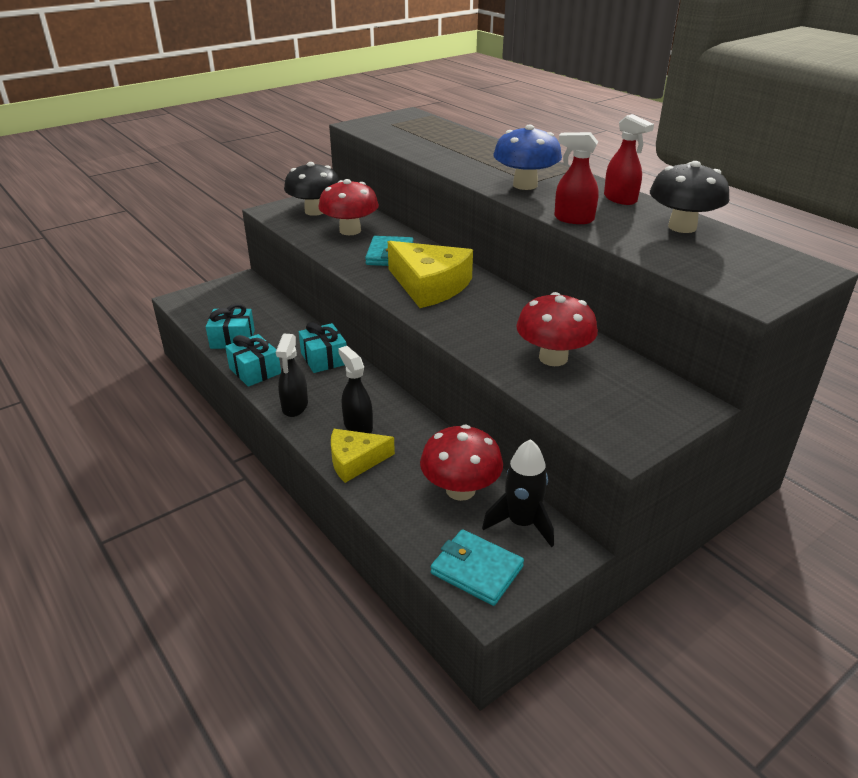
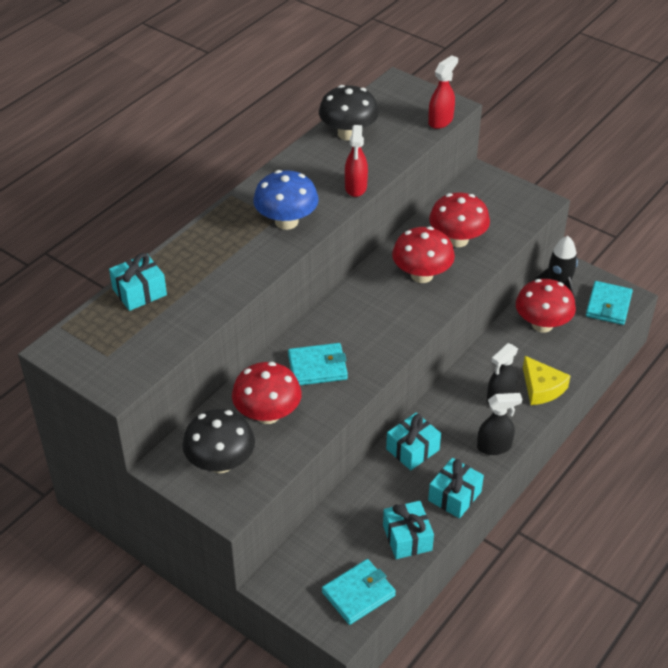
camera: 105 degrees left, 10 degrees up
(202, 310) = (358, 594): none -> turquoise wallet
(430, 285) = (372, 325): yellow cheese -> none
(455, 134) = (139, 292): none -> turquoise gift
(495, 324) = (422, 275): none -> red mushroom
(620, 199) = (301, 165): red spray bottle -> red spray bottle (441, 121)

